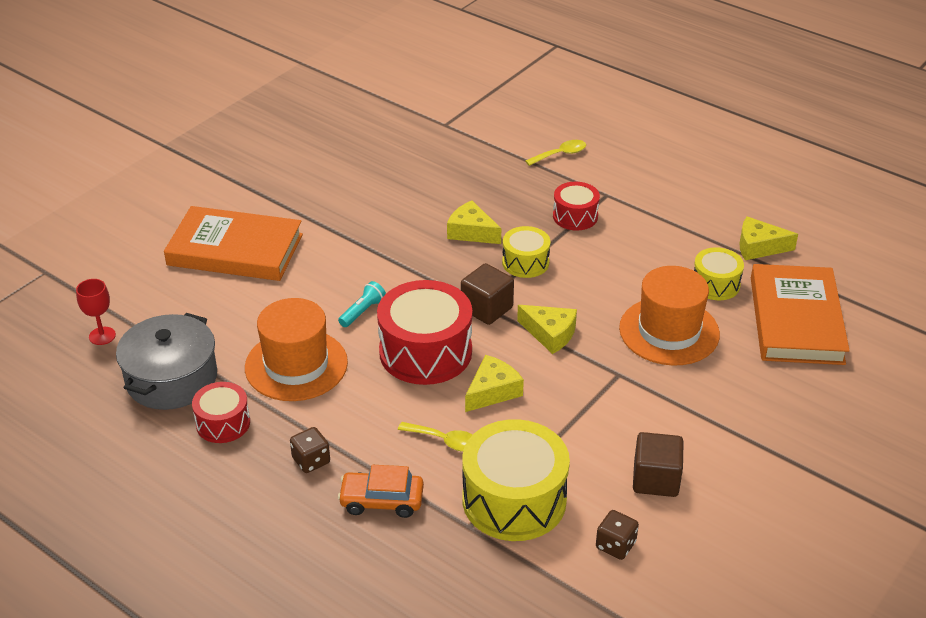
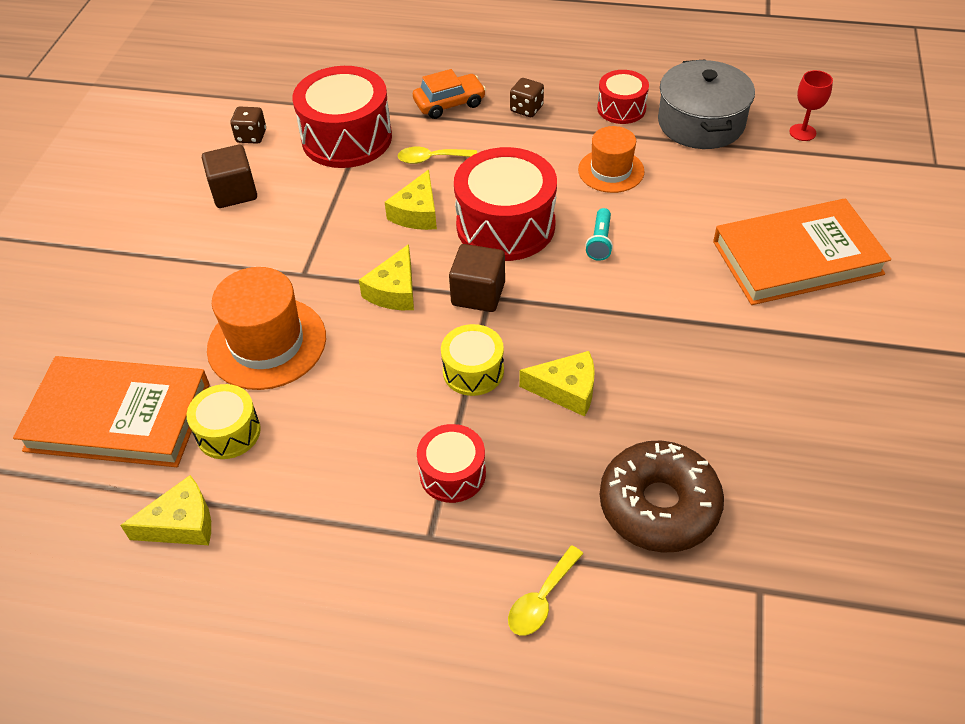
camera: 155 degrees right, 10 degrees up
(296, 365) = (611, 171): orange hat -> orange hat, size x0.64
(465, 166) = (659, 505): none -> brown donut
(514, 500) = (347, 138): yellow drum -> red drum
(550, 334) = (394, 291): yellow cheese -> yellow cheese turned 75 degrees counterclockwise
(796, 320) = (118, 417): orange book -> orange book turned 60 degrees counterclockwise

